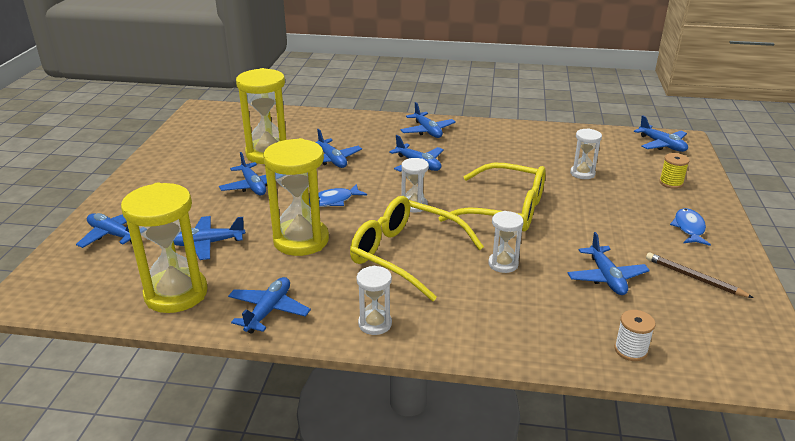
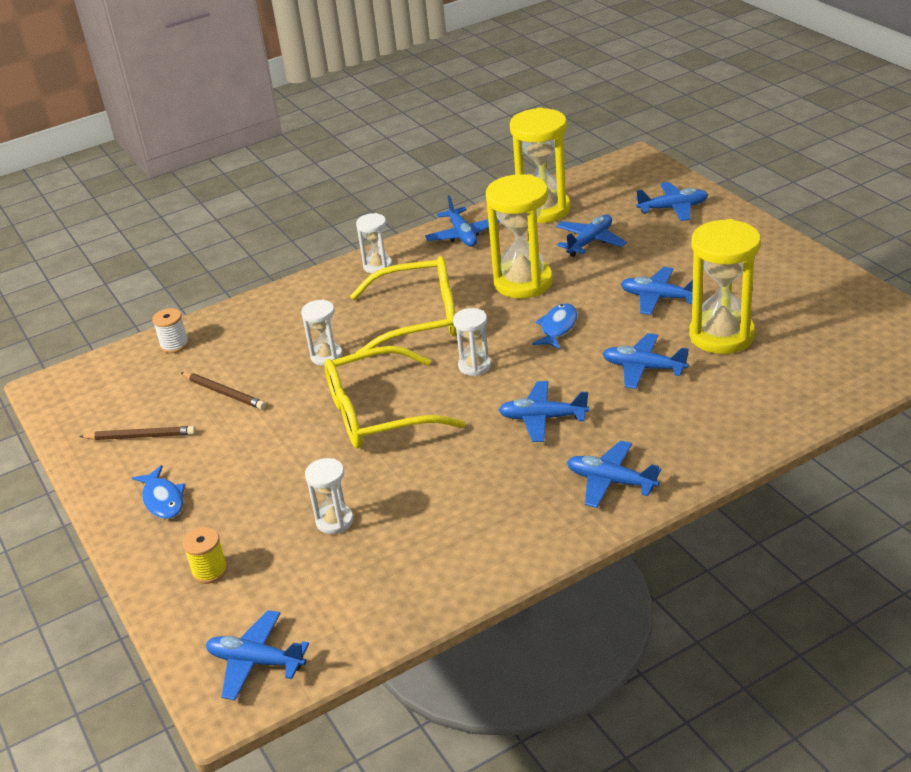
camera: 145 degrees right, 5 degrees up
(606, 277) = (224, 393): blue plane -> brown pencil

